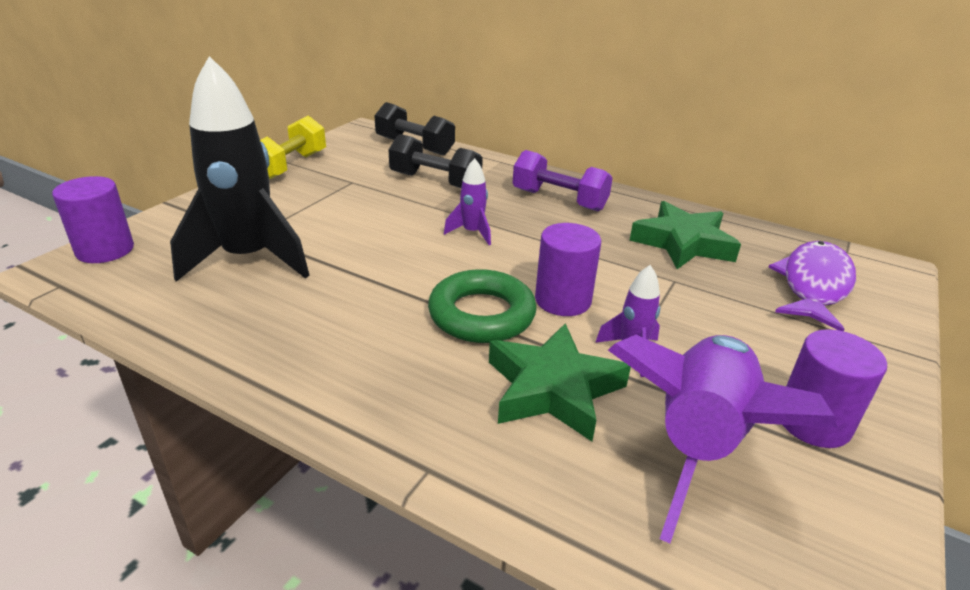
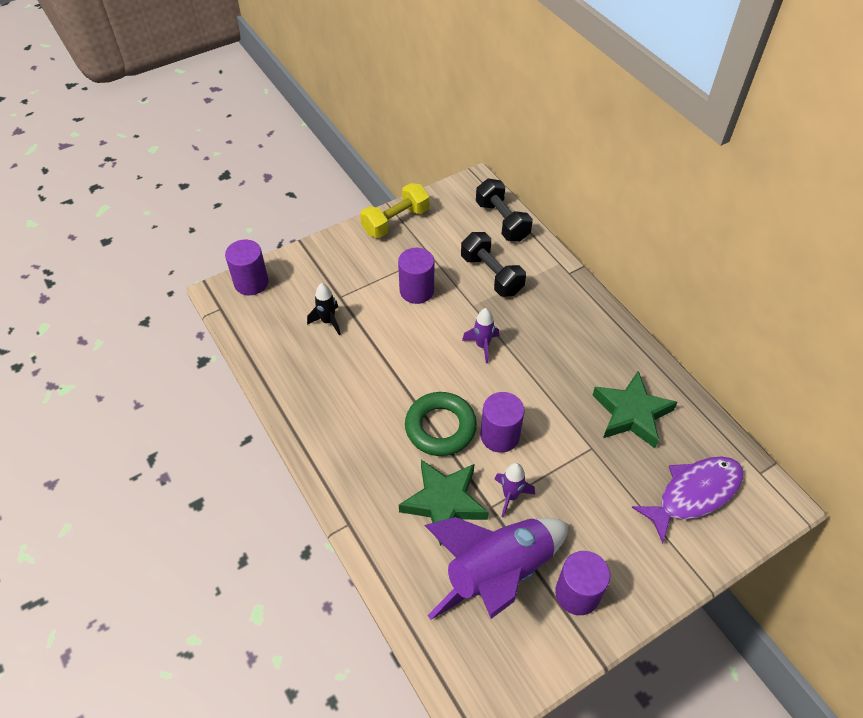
camera: 30 degrees right, 20 degrees up
(248, 259) = (328, 321): black rocket -> black rocket, size x0.44
(355, 209) = (416, 291): none -> purple cylinder
(559, 200) = (572, 330): purple dumbbell -> none

